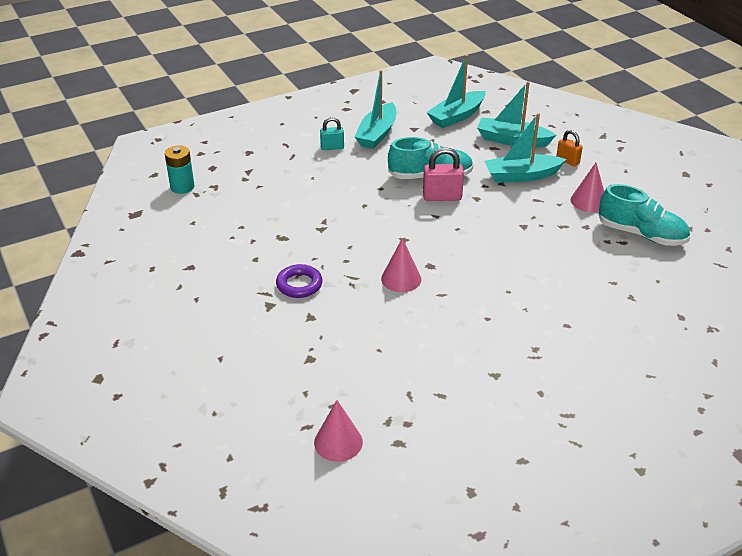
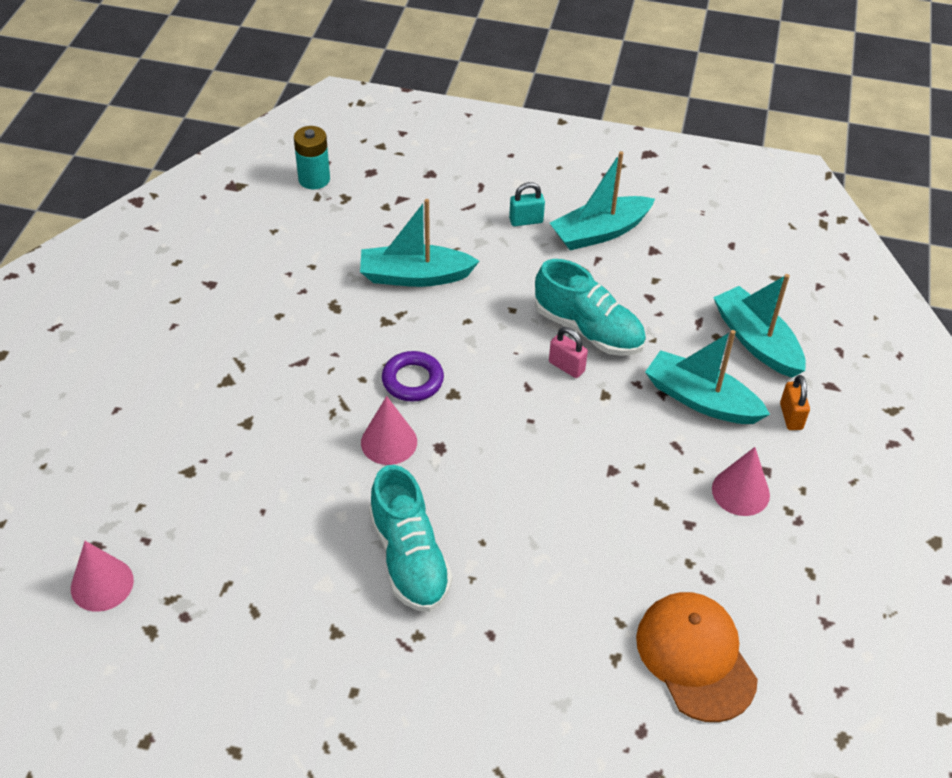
camera: 40 degrees right, 10 degrees up
(299, 284) = (282, 376): purple ring -> purple ring (412, 380)
(332, 147) = (526, 221): turquoise padlock -> turquoise padlock turned 45 degrees counterclockwise
(442, 197) = (566, 366): pink padlock -> pink padlock, size x0.64
(456, 116) = (729, 264): turquoise boat -> turquoise boat (415, 276)
(641, 234) = (747, 585): turquoise shoe -> turquoise shoe (409, 558)
(661, 274) = (695, 657): none -> orange cap

